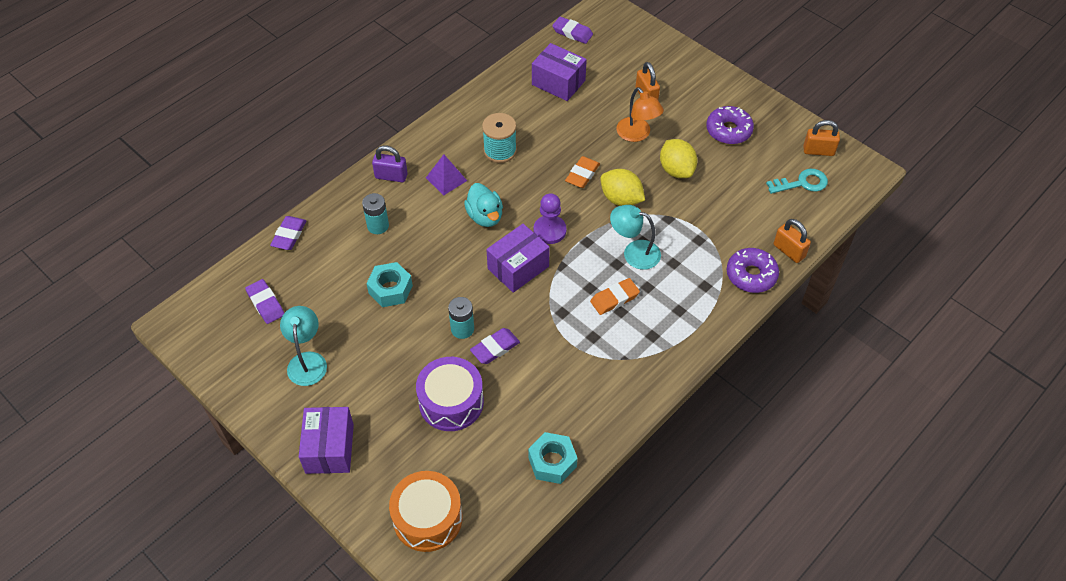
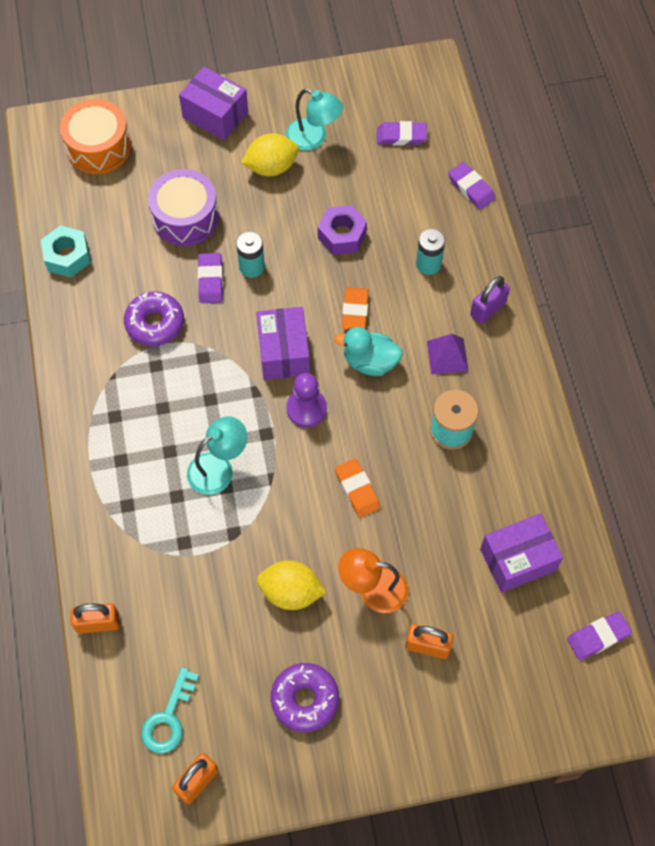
camera: 125 degrees right, 10 degrees up
(390, 289) = (342, 235): turquoise nut -> purple nut
(614, 299) = (180, 412): orange eraser -> orange eraser (355, 311)
(621, 199) = (295, 504): yellow lemon -> yellow lemon (271, 167)
(751, 275) = (102, 559): purple donut -> purple donut (155, 323)

